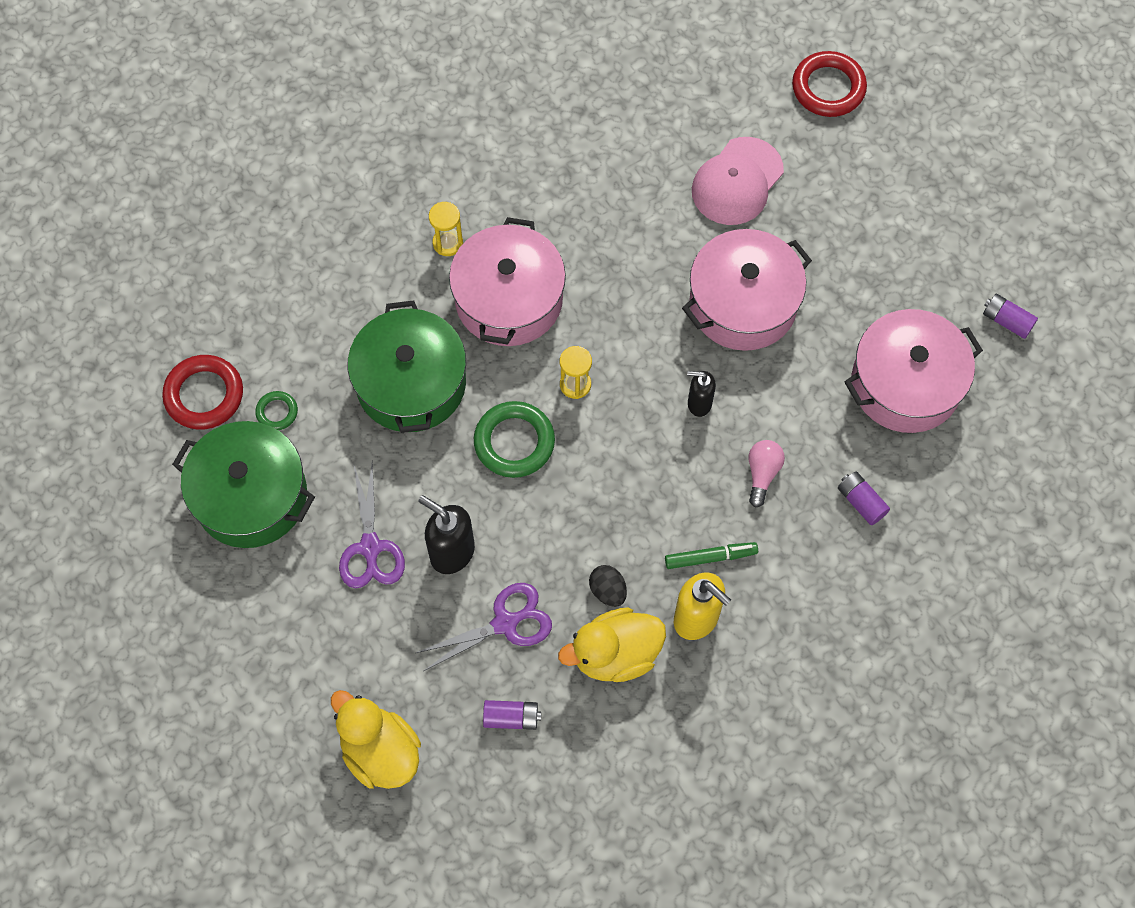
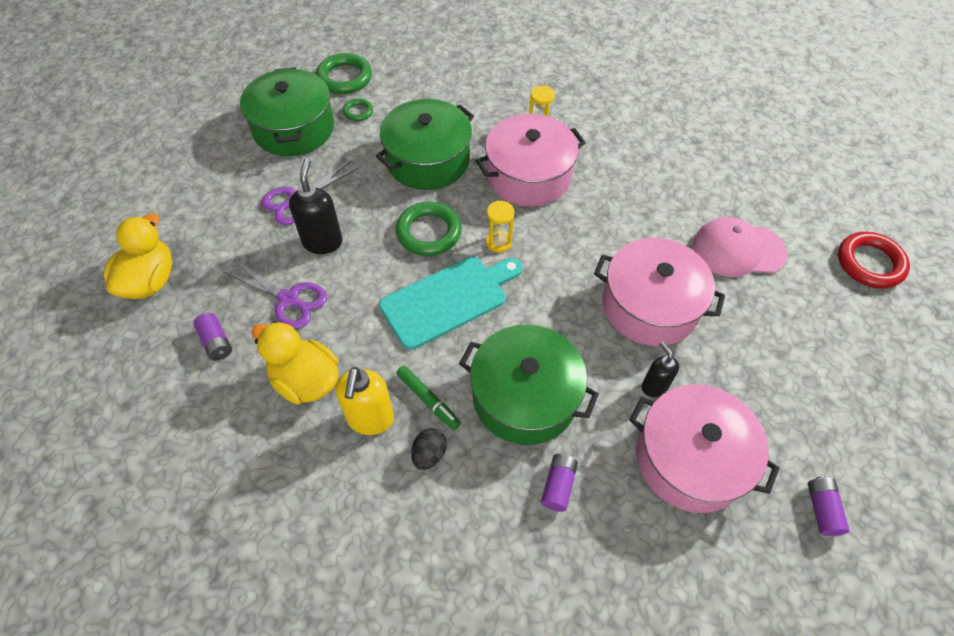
camera: 55 degrees right, 10 degrees down
(204, 395) = (344, 78): red ring -> green ring
(608, 591) = (354, 347): black egg -> black egg (429, 454)
(612, 474) = (448, 299): none -> turquoise cutting board
(699, 403) = (547, 322): black soap dispenser -> black soap dispenser (654, 386)
(762, 474) = (525, 397): pink light bulb -> green pot

